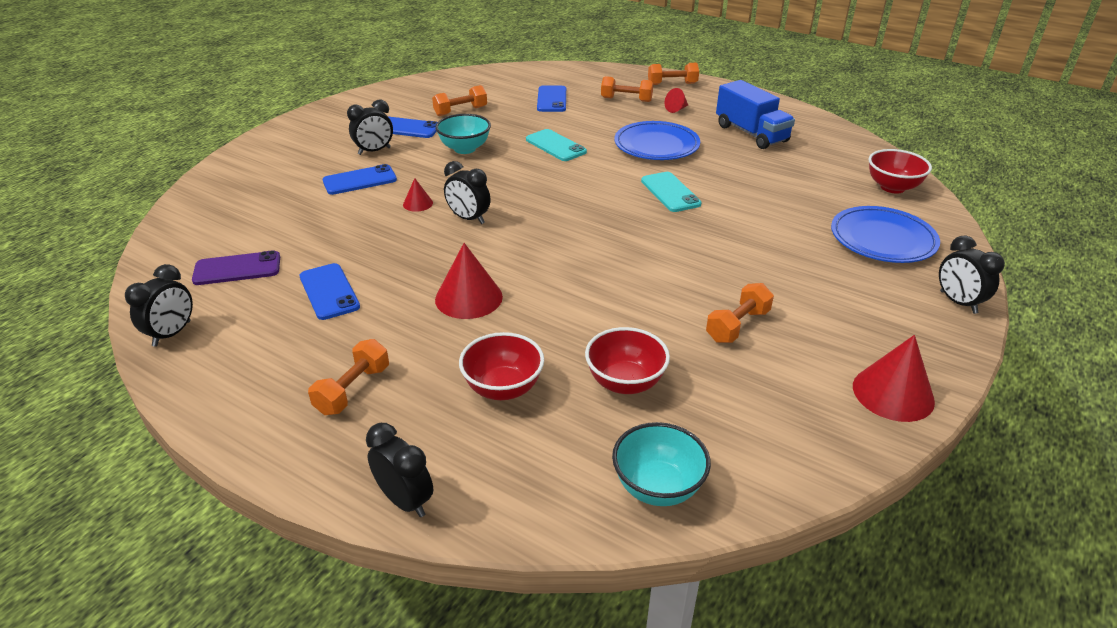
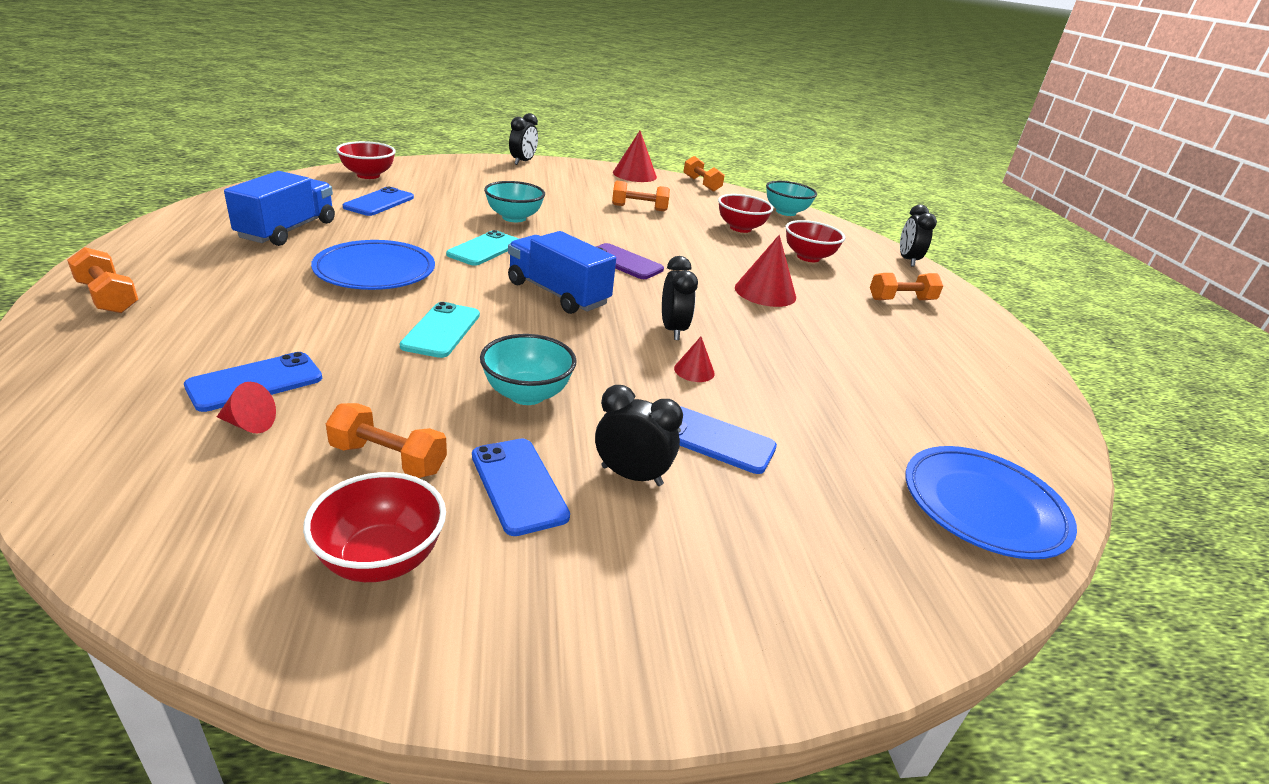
camera: 135 degrees left, 5 degrees down
(172, 334) = (1036, 401): black clock -> none
(237, 269) = (951, 422): purple phone -> purple phone (624, 262)
(329, 292) = (870, 353): blue phone -> blue phone (379, 202)
(410, 100) = (381, 559): none -> red bowl
(566, 195) = (558, 294): none -> blue truck
(626, 99) = (212, 319): orange dumbbell -> orange dumbbell (701, 184)
(676, 109) = (232, 278): red cone -> red cone (249, 424)
(739, 228) = (514, 218): none -> turquoise bowl
(882, 240) = (468, 177): blue plate -> blue plate (983, 507)

